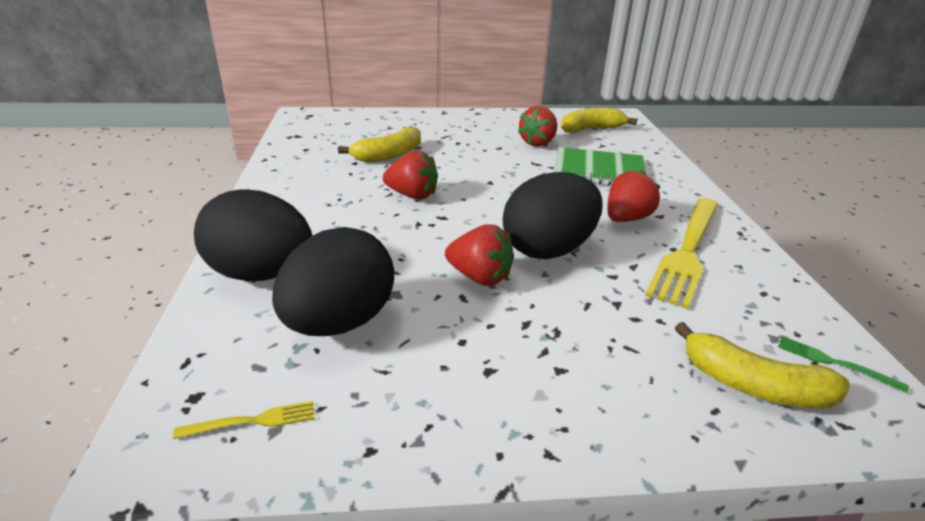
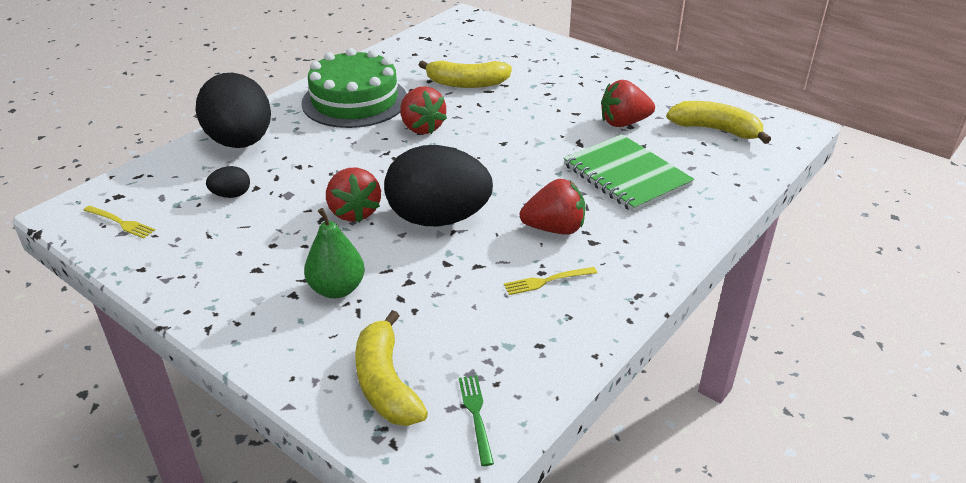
camera: 45 degrees right, 5 degrees up
(317, 198) = (355, 101): none -> green cake
(339, 322) = (231, 195): black egg -> black egg, size x0.41
(583, 342) = (337, 289): none -> green pear
(687, 252) = (546, 281): yellow fork -> yellow fork, size x0.40

